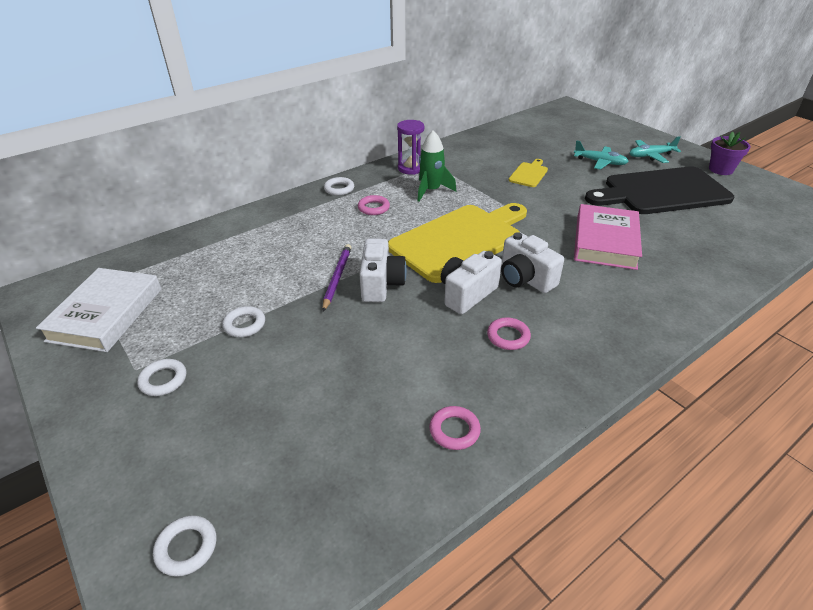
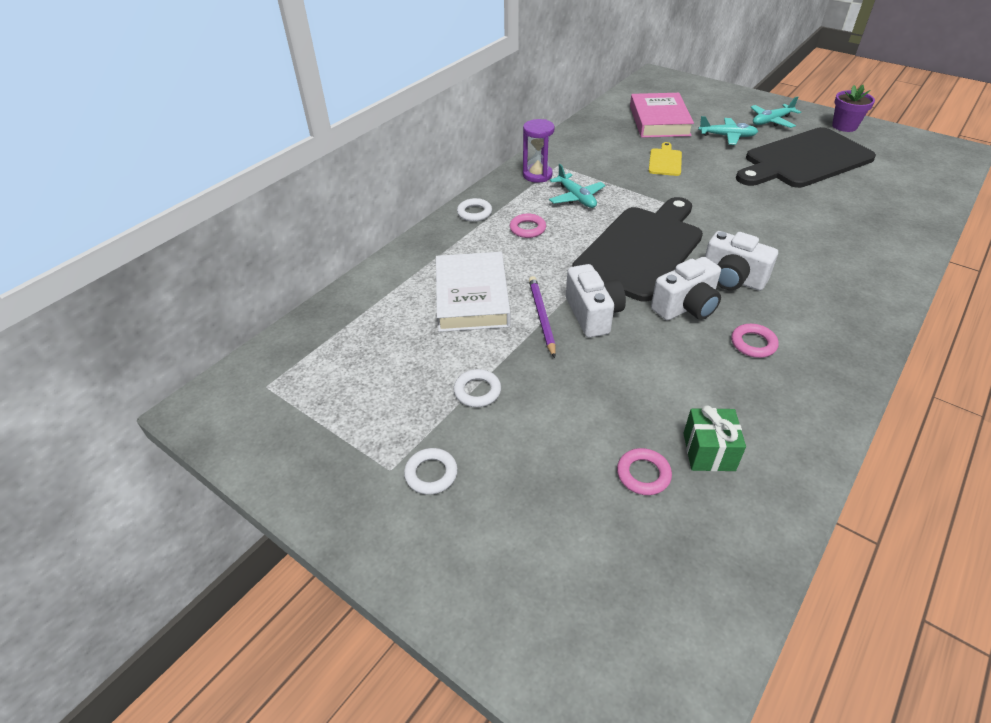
camera: 15 degrees left, 5 degrees up
(106, 314) = (308, 415): white book -> white book (472, 297)
(186, 548) = (583, 640): white ring -> none
(404, 419) = (709, 451): none -> green gift
(431, 190) = (576, 197): green rocket -> turquoise plane
(454, 430) = (763, 451): pink ring -> pink ring (643, 474)
(459, 240) = (641, 249): yellow cutting board -> black cutting board
(467, 294) = (686, 307): white camera -> white camera turned 150 degrees counterclockwise
(605, 242) = (783, 224): pink book -> pink book (659, 121)

